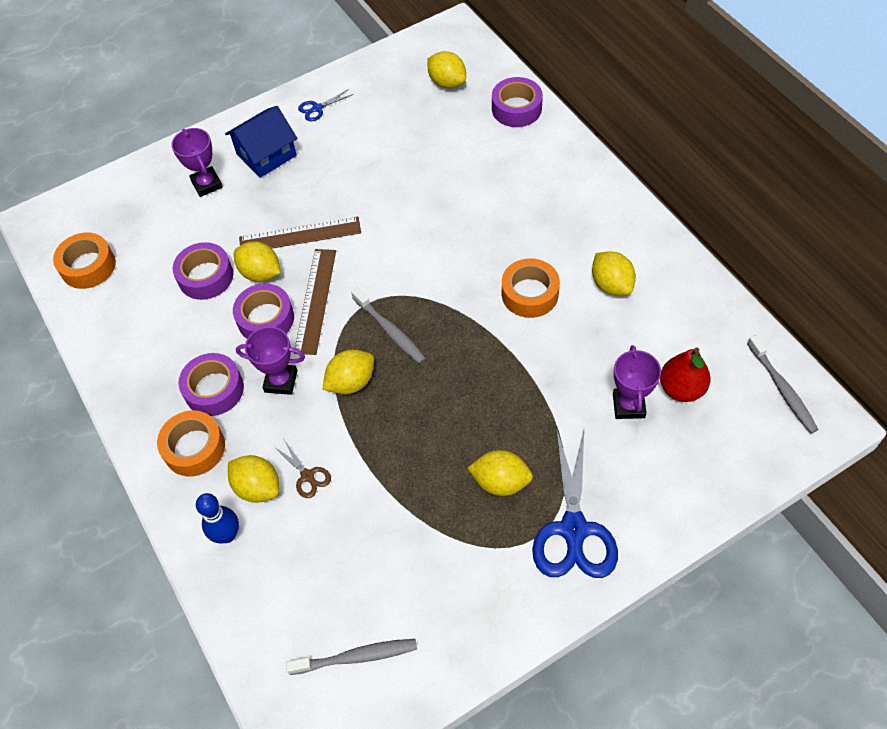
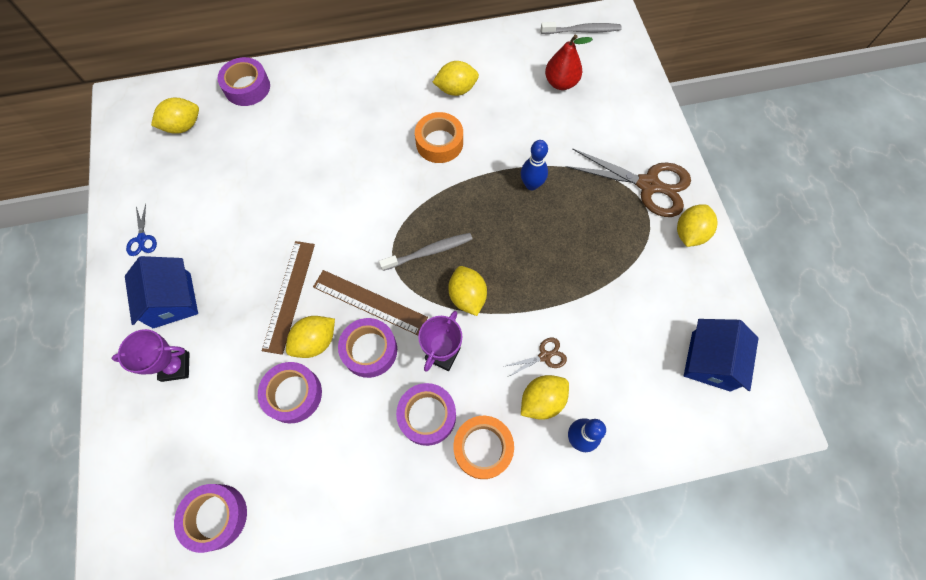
camera: 75 degrees left, 10 degrees up
(88, 266) = (216, 516): orange tape -> purple tape
(356, 657) = (710, 361): grey toothbrush -> blue house
(500, 482) = (596, 217): yellow lemon -> yellow lemon (689, 233)
(516, 400) = (531, 184): none -> blue bowling pin
(573, 529) = (648, 185): blue scissors -> brown scissors
(628, 405) = (562, 117): purple trophy -> none

